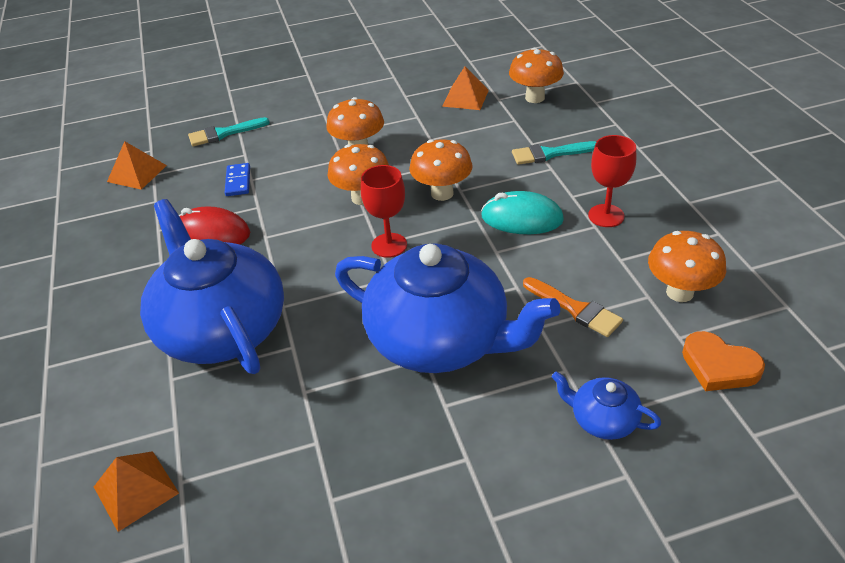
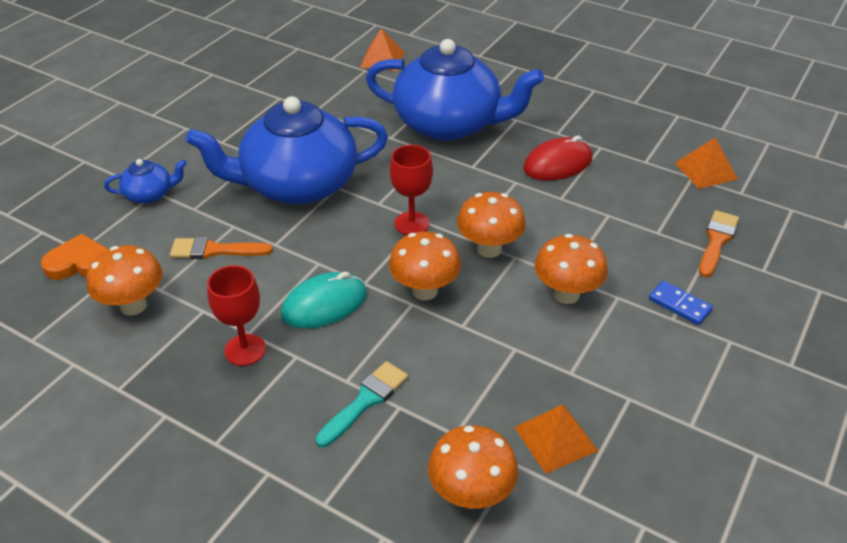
camera: 135 degrees right, 0 degrees up
(224, 133) = (716, 240): turquoise brush -> orange brush
(238, 181) = (614, 207): blue domino -> blue domino (679, 305)

